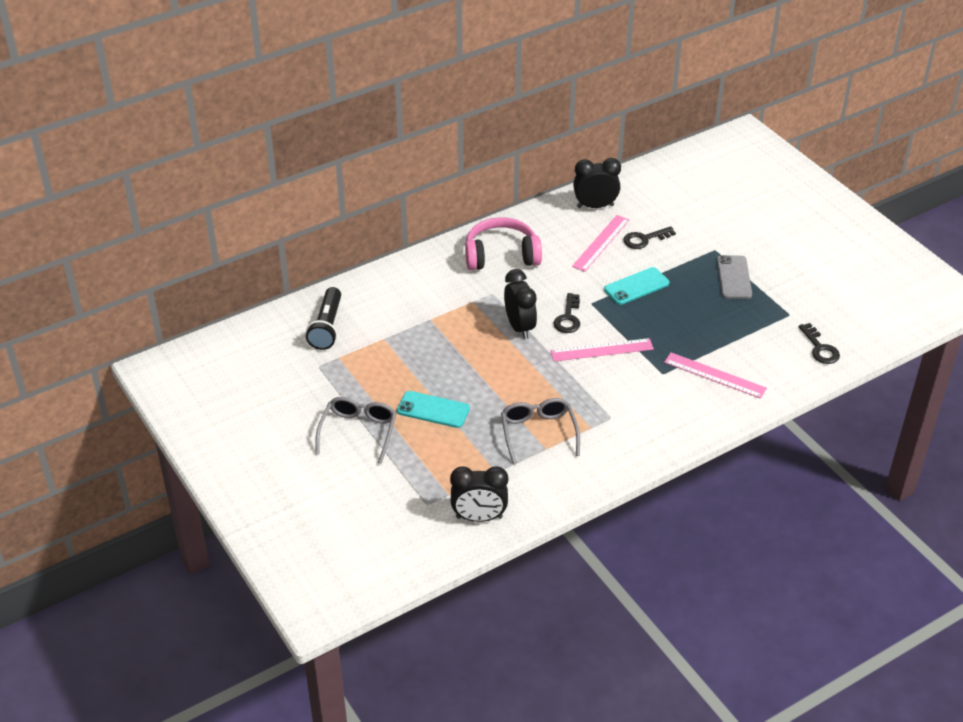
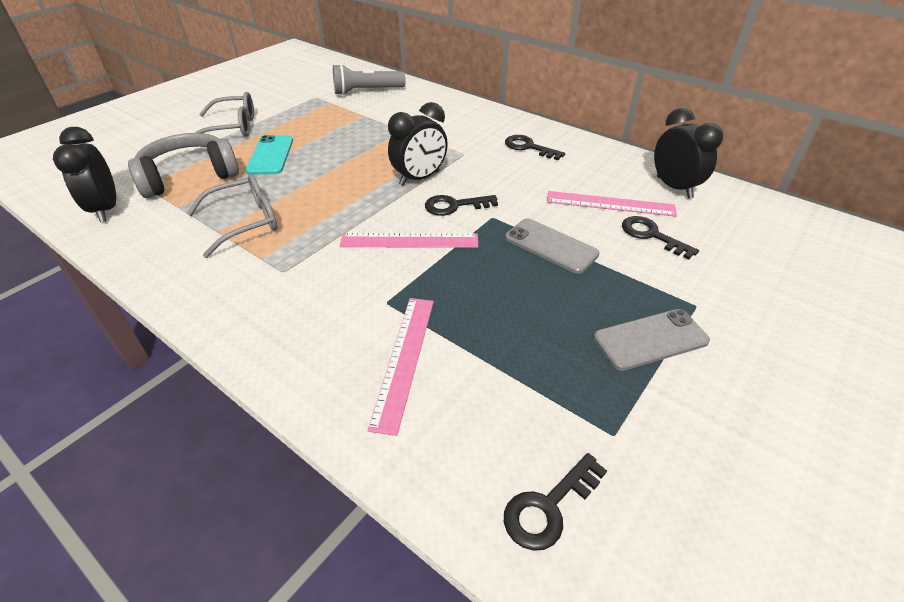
camera: 70 degrees right, 0 degrees up
(327, 327) = (366, 91): black flashlight -> grey flashlight
(446, 465) = (189, 176): none -> grey headphones
(501, 255) = (529, 147): pink headphones -> black key
(601, 350) = (409, 240): pink ruler -> pink ruler turned 60 degrees counterclockwise
(636, 286) = (551, 246): turquoise phone -> grey phone

